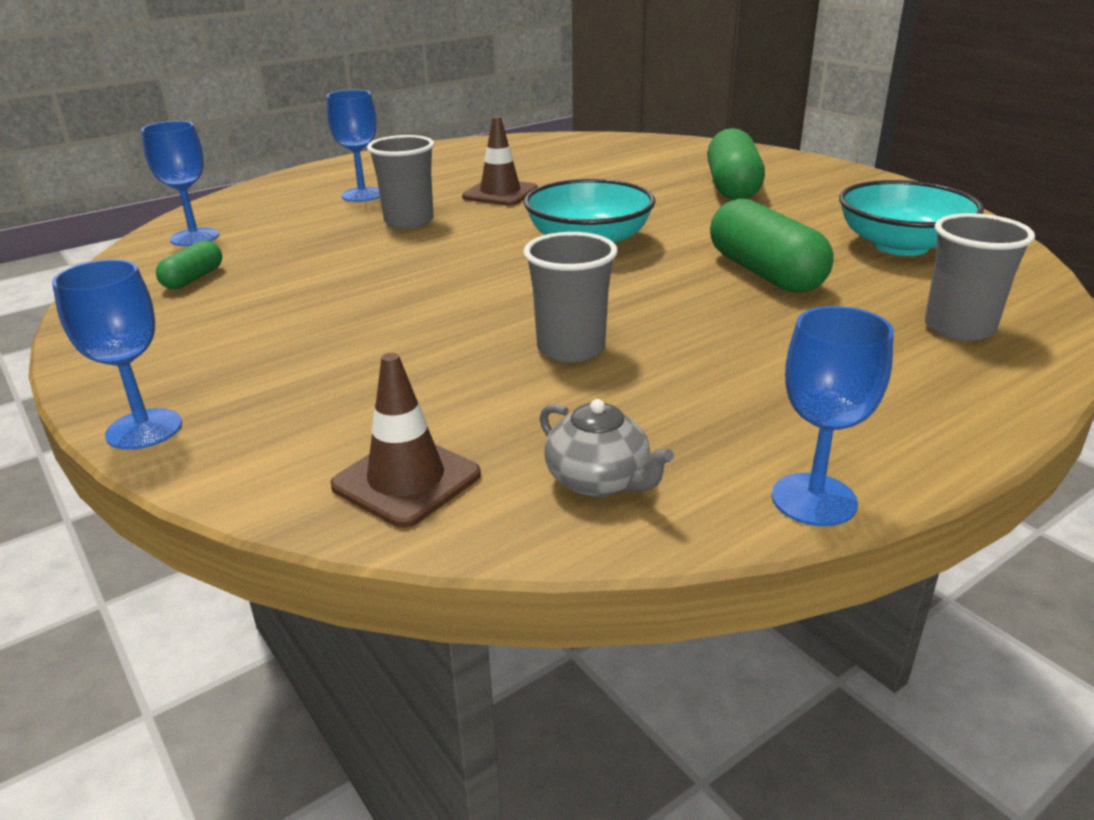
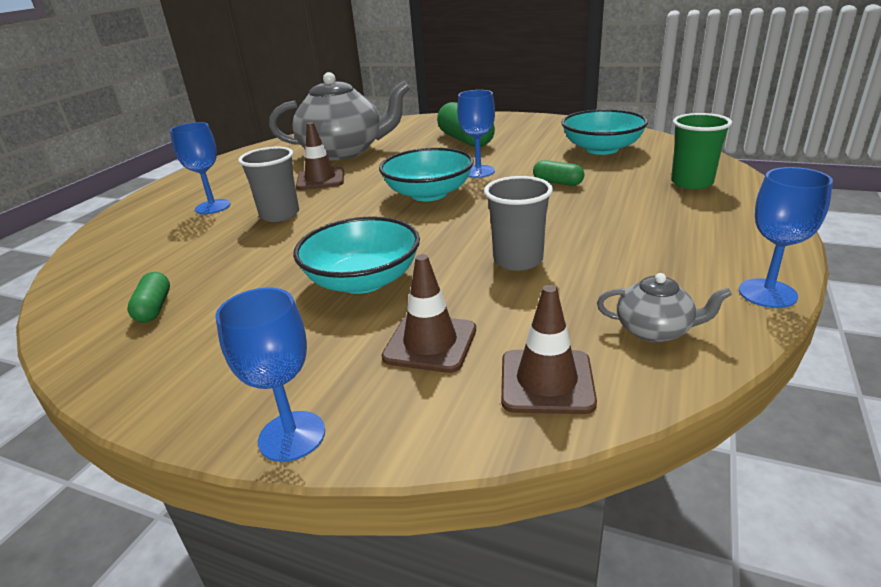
camera: 30 degrees left, 0 degrees up
(194, 237) = (105, 277): blue goblet -> blue goblet (478, 171)
(358, 399) = (430, 343): none -> brown traffic cone
(388, 315) = (363, 281): none -> turquoise bowl
(569, 167) = (344, 152): none -> grey teapot
(765, 273) = (557, 182): green capsule -> green capsule, size x0.52
(959, 328) = (692, 183): grey cup -> green cup

